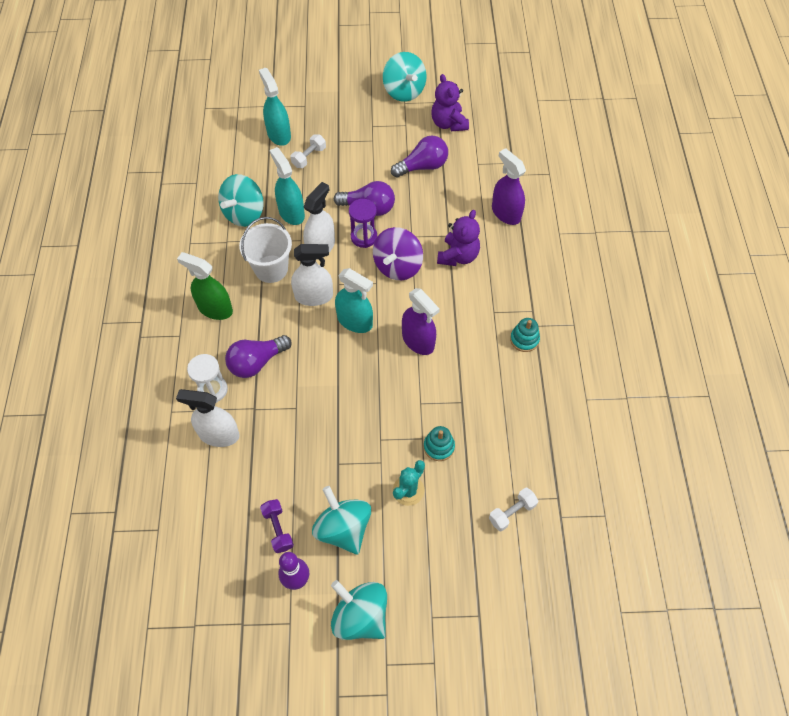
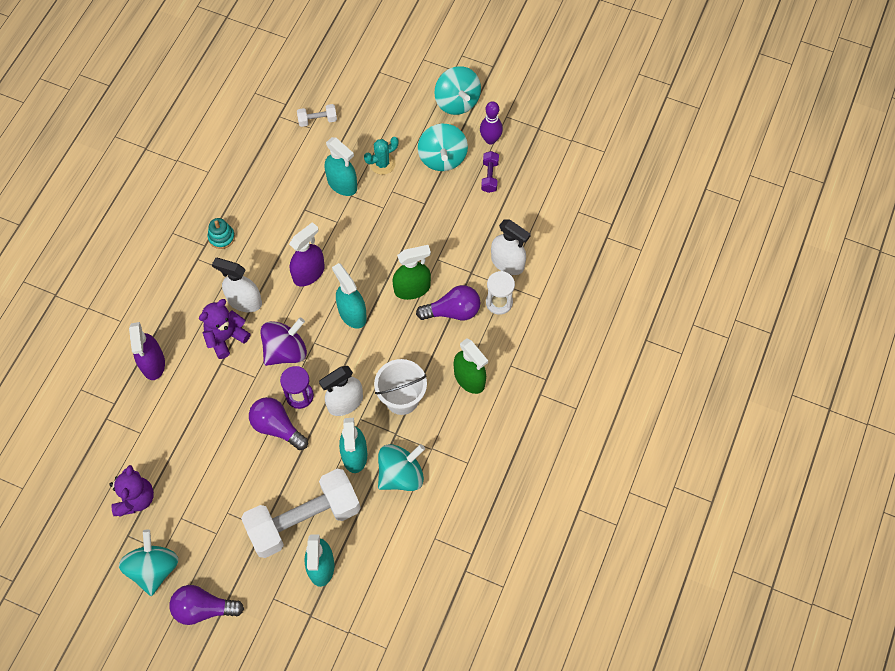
camera: 155 degrees left, 5 degrees up
(308, 367) = (412, 289): none -> green spray bottle
(309, 157) = (304, 519): white dumbbell -> white dumbbell, size x2.49
(314, 296) = (376, 353): white spray bottle -> white spray bottle (244, 301)
(418, 341) = (309, 273): purple spray bottle -> purple spray bottle turned 60 degrees clockwise
(423, 166) = (196, 454): purple light bulb -> purple light bulb (203, 608)
(439, 447) = (342, 184): turquoise stacking toy -> turquoise spray bottle

